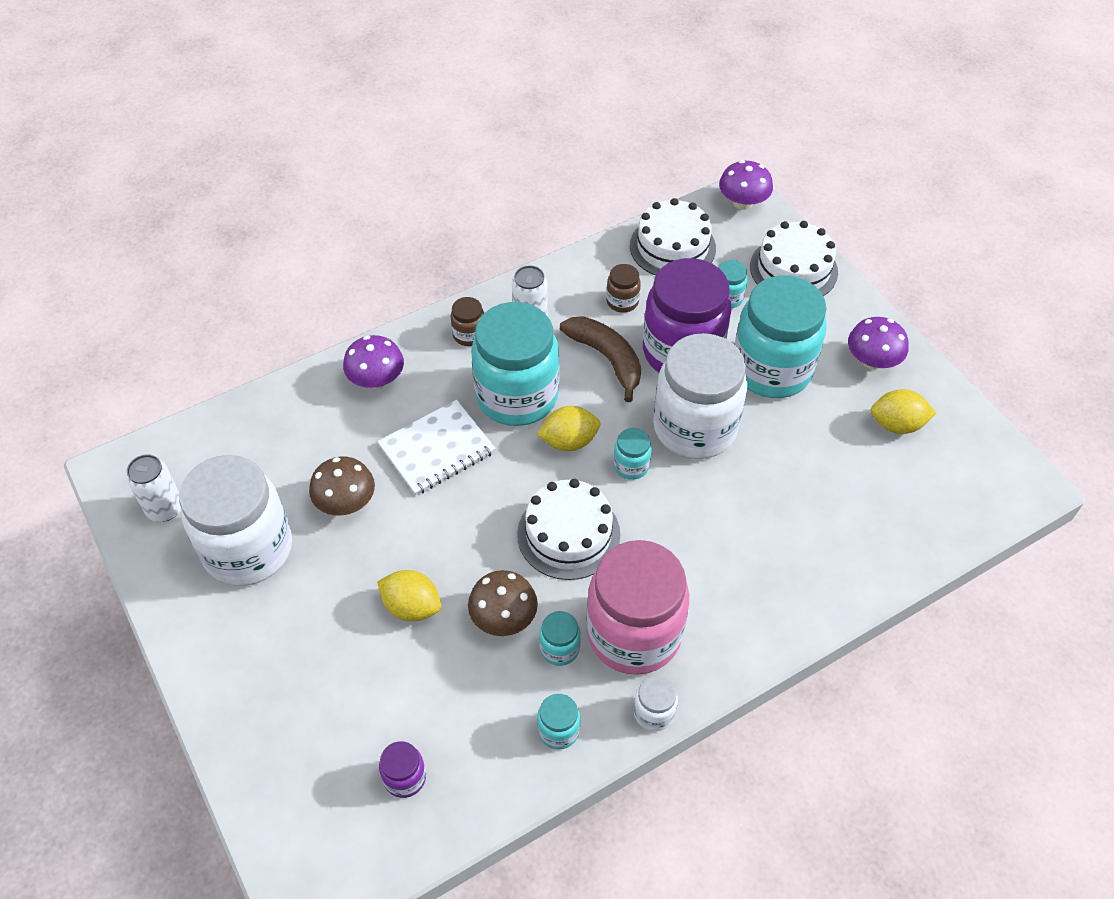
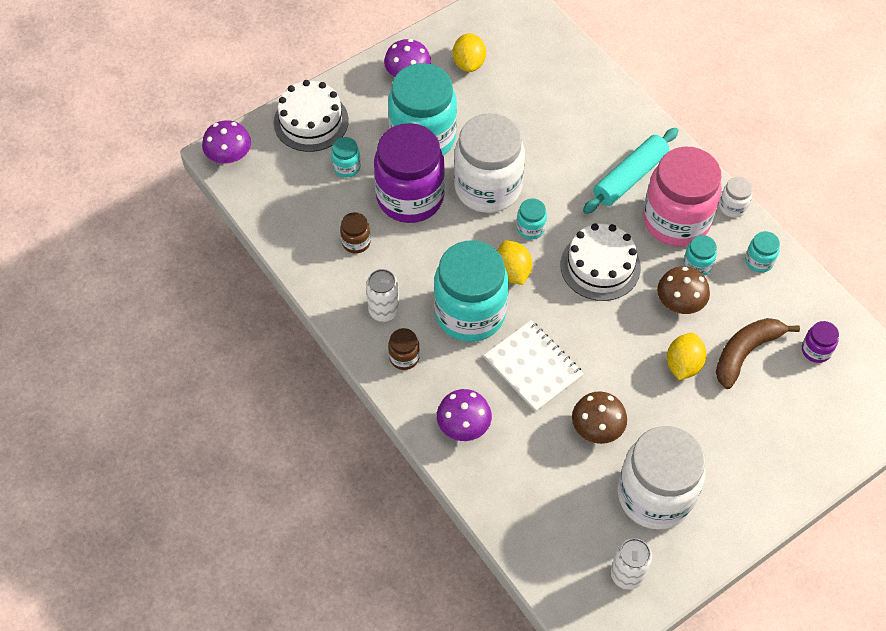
camera: 95 degrees left, 5 degrees up
(607, 358) = (422, 250): brown banana -> brown banana (745, 353)
(672, 247) = (287, 207): white cake -> none
(708, 587) = (630, 177): none -> turquoise rolling pin

